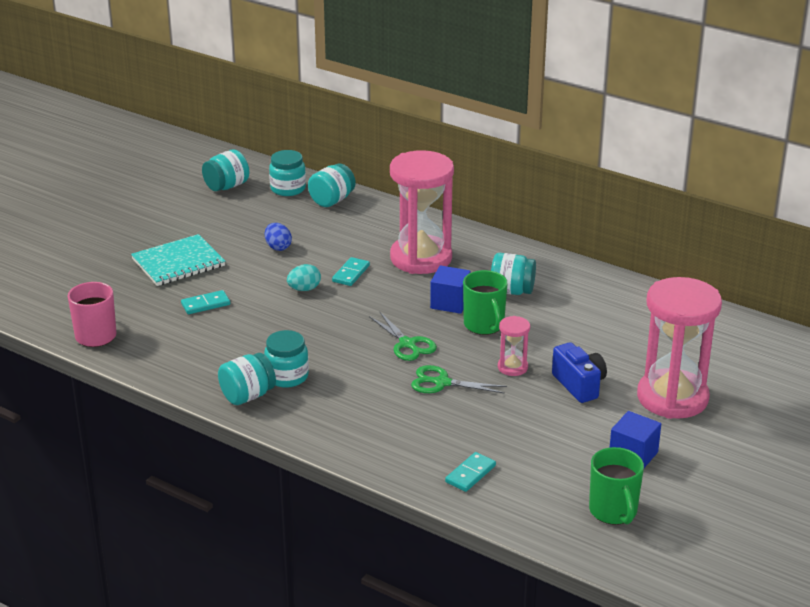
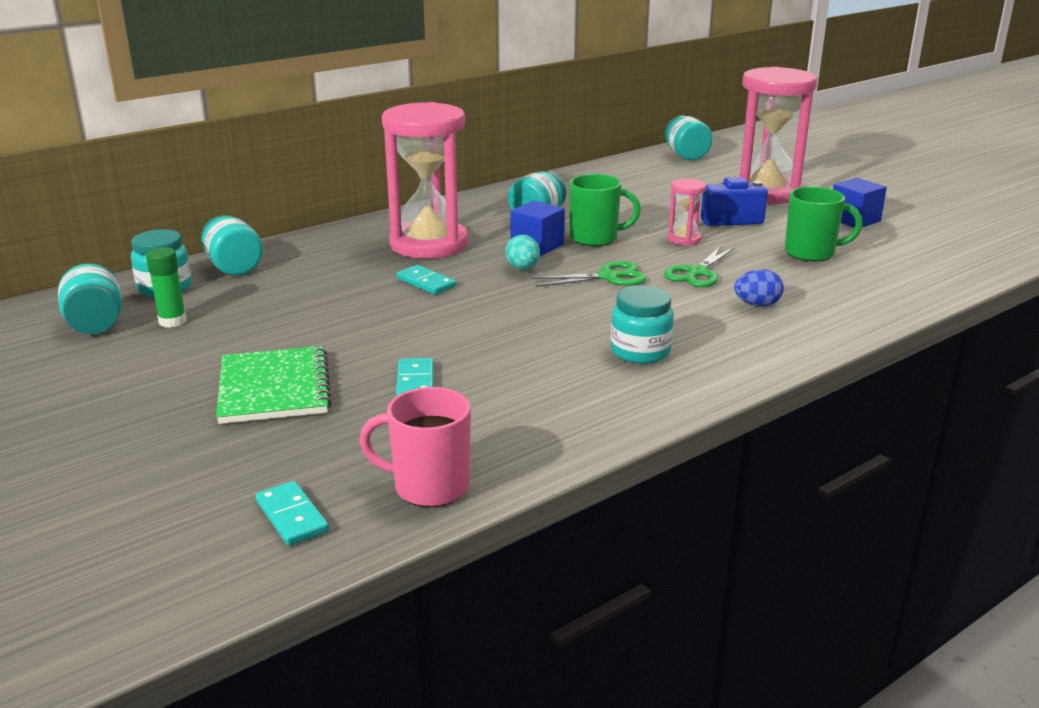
camera: 70 degrees left, 5 degrees down
(178, 263) = (274, 388): turquoise notebook -> green notebook
(243, 207) = (172, 321): none -> green glue stick
(247, 396) = (674, 383): turquoise jar -> turquoise jar (686, 156)
(278, 247) = (312, 314): blue egg -> blue egg (757, 305)
(304, 289) = (437, 313): turquoise egg -> turquoise egg (523, 269)
(470, 474) = (876, 286): turquoise domino -> turquoise domino (292, 516)
(613, 511) = (944, 241): green mug -> green mug (811, 253)

